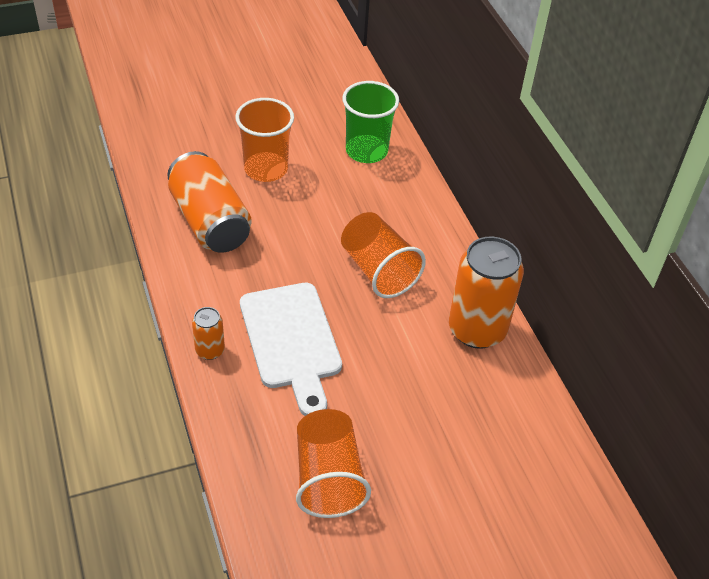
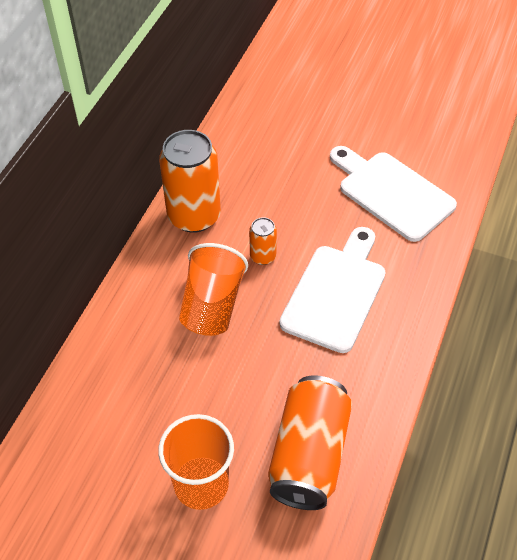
camera: 135 degrees left, 5 degrees up
(210, 350) = (405, 326): orange can -> orange can (263, 256)
(328, 478) = (392, 193): orange cup -> white cutting board
(366, 151) = (85, 436): green cup -> none

